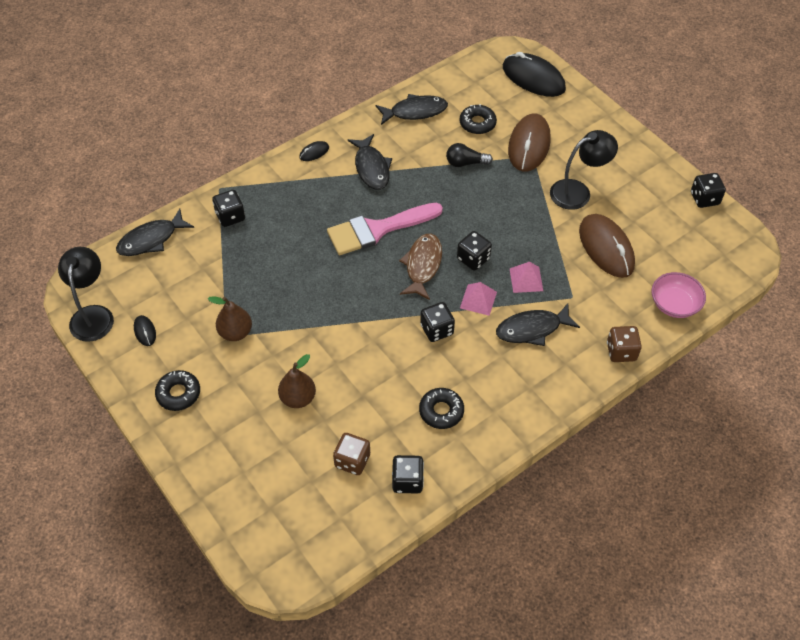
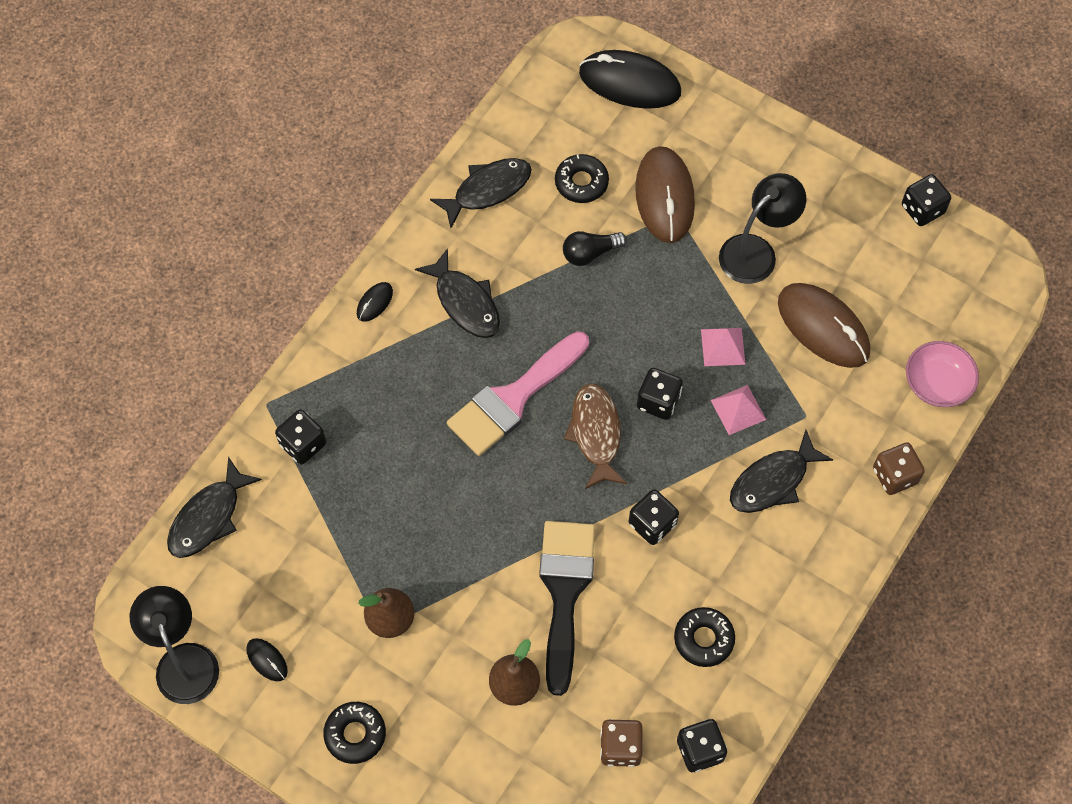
camera: 20 degrees left, 10 degrees up
(358, 352) = (564, 592): none -> black brush
(478, 299) = (688, 461): pink pyramid -> pink pyramid (722, 346)

